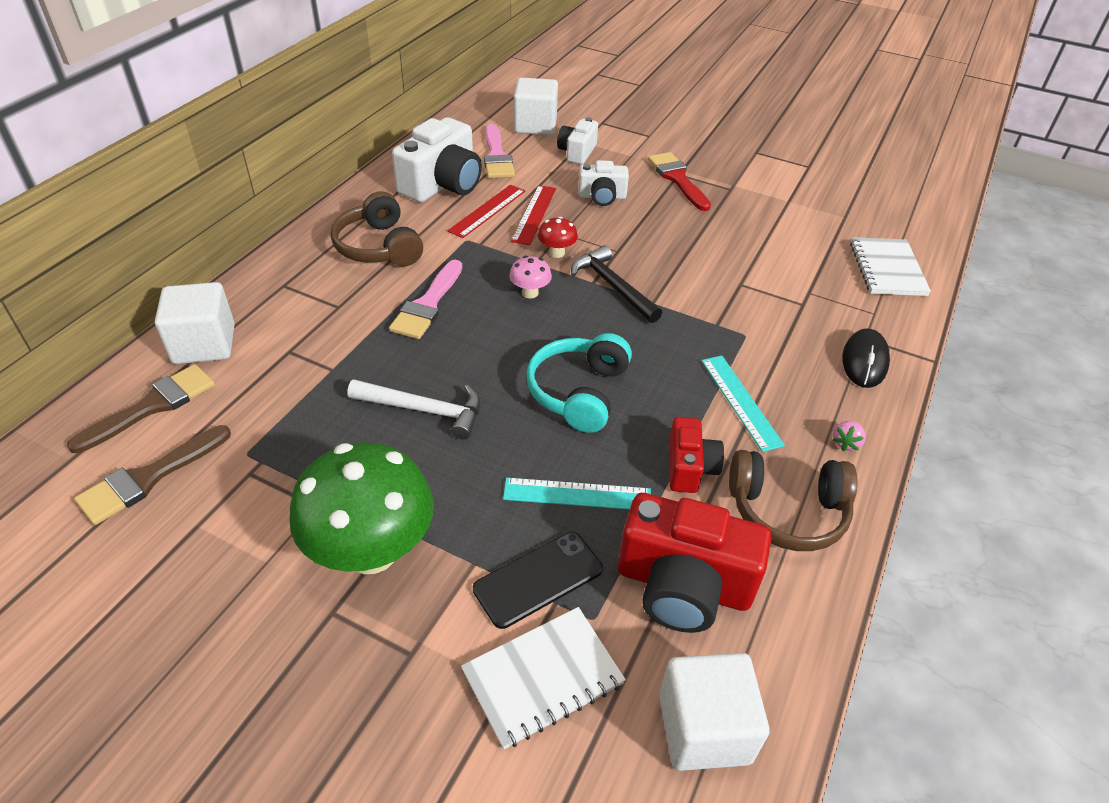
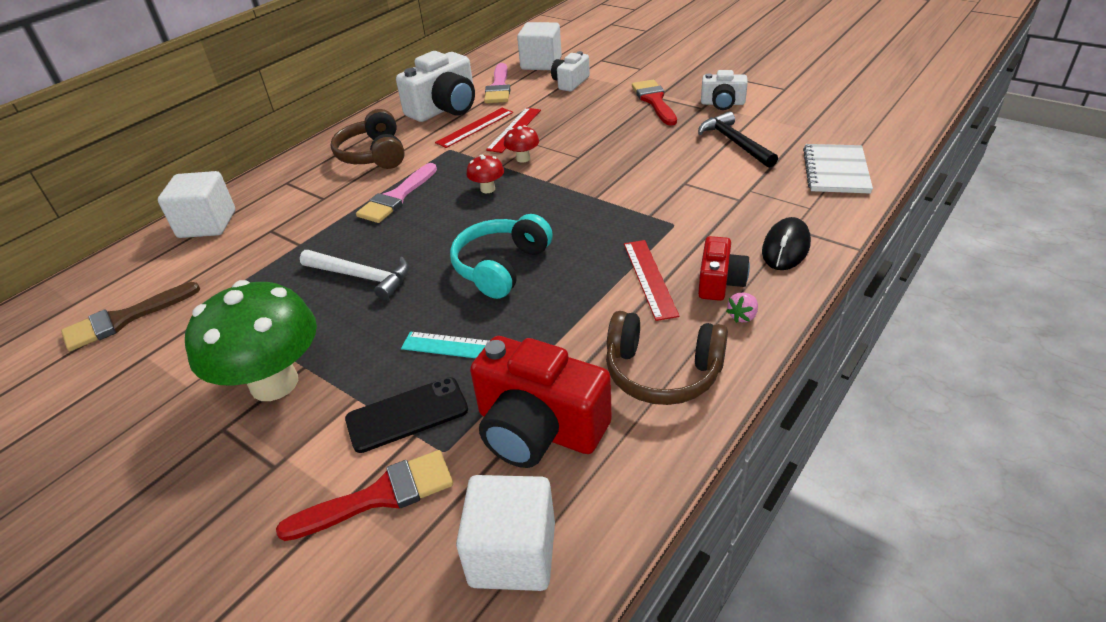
camera: 15 degrees right, 5 degrees down
(152, 406) = (150, 267): brown brush -> none
(530, 293) = (487, 189): pink mushroom -> red mushroom
(542, 677) = (379, 496): white notebook -> red brush
(602, 196) = (580, 115): white camera -> white camera (722, 103)
(613, 286) = (563, 184): black hammer -> black hammer (735, 143)
(689, 468) = (580, 331): red camera -> red camera (719, 282)
(740, 401) = (649, 278): turquoise ruler -> red ruler

